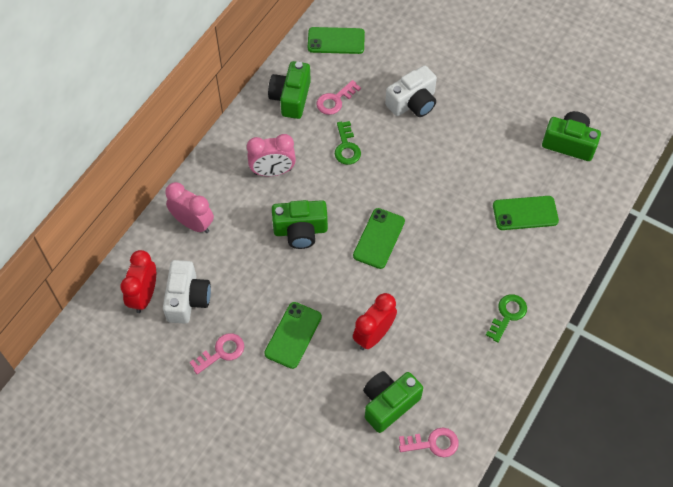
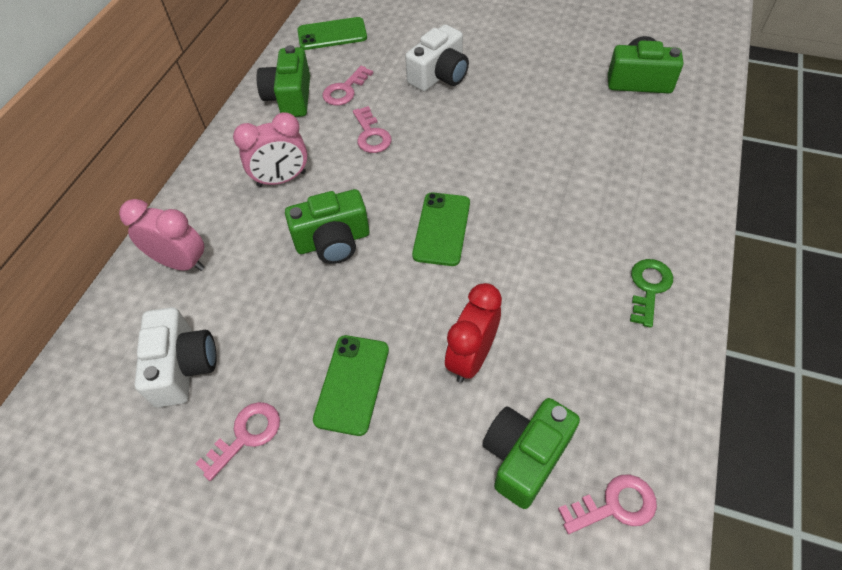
camera: 10 degrees left, 5 degrees down
(144, 296) = (116, 376): red clock -> none
(346, 147) = (371, 135): green key -> pink key
(525, 213) = (619, 162): green phone -> none

